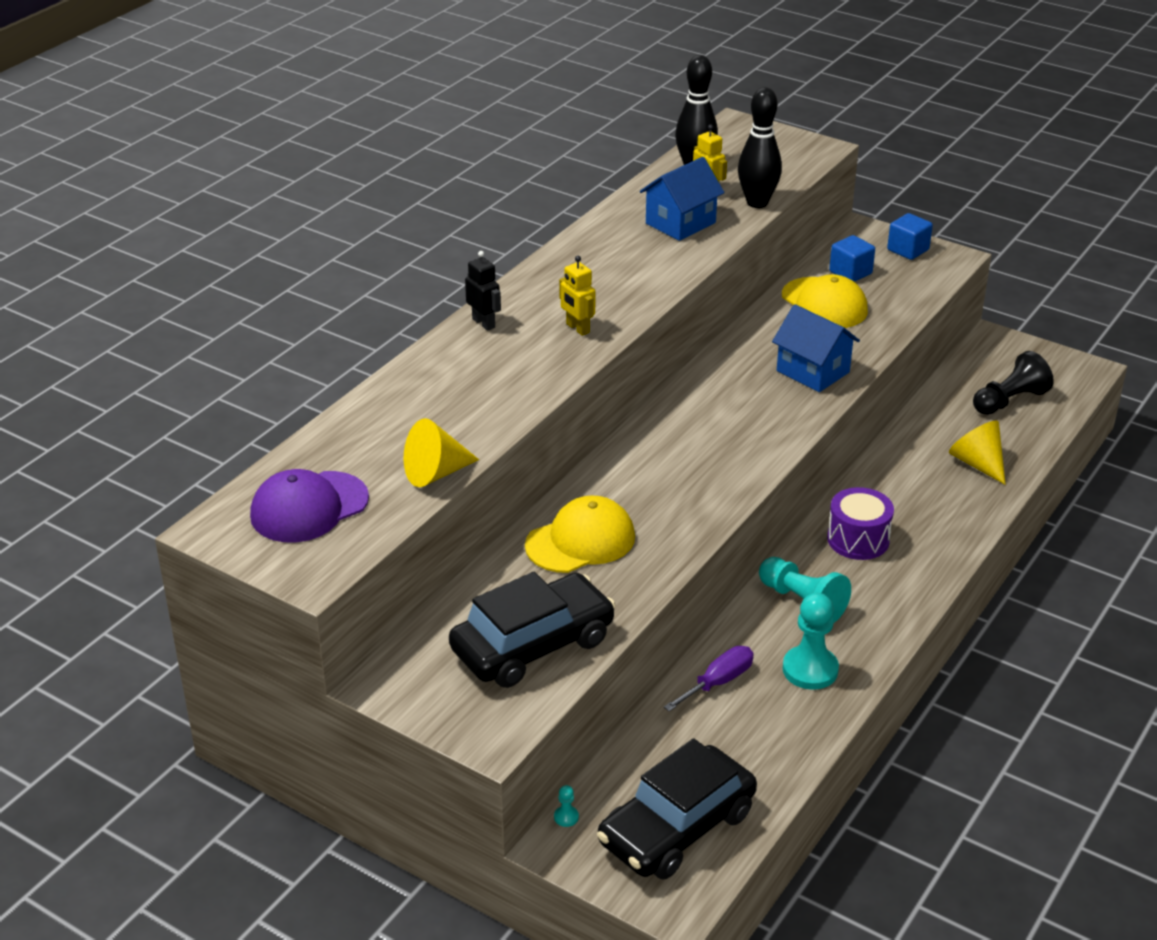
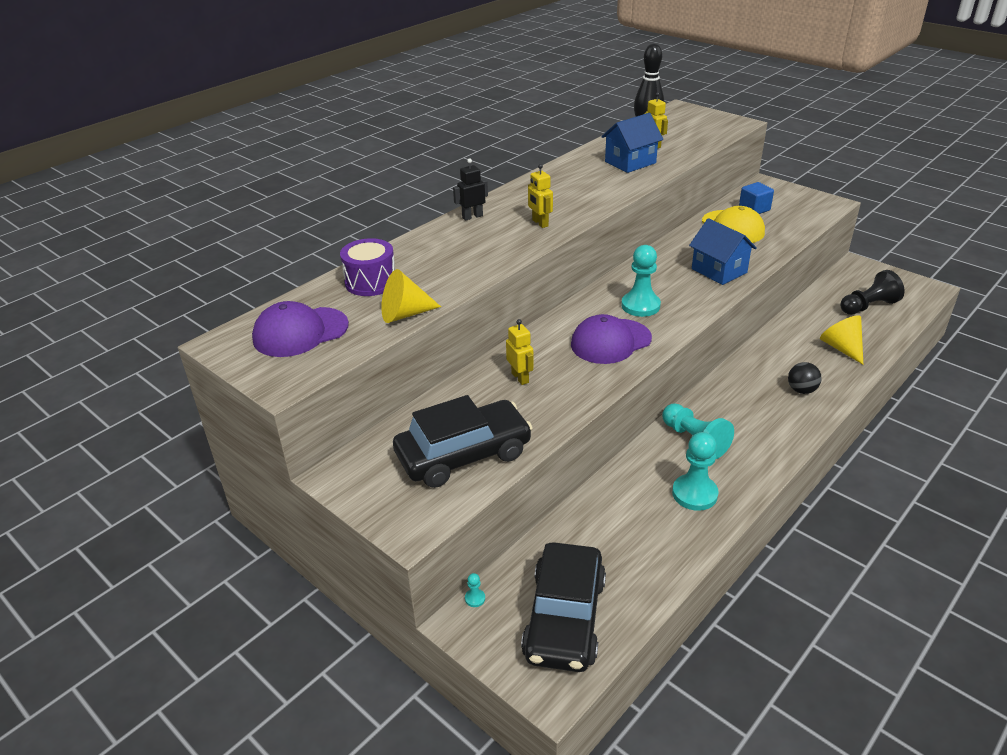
camera: 10 degrees right, 0 degrees up
(484, 323) = (472, 217): black robot -> black robot turned 90 degrees counterclockwise
(580, 541) = (520, 378): yellow cap -> yellow robot
(676, 827) = (564, 618): black car -> black car turned 45 degrees counterclockwise
(686, 483) = (610, 341): none -> purple cap
(717, 430) = (640, 306): none -> turquoise pawn
(718, 682) = (619, 497): purple screwdriver -> none
(757, 203) = (688, 152): black bowling pin -> none
(858, 539) = (743, 396): purple drum -> purple drum (371, 282)
(908, 250) = (798, 197): blue cube -> none
(930, 525) = (801, 390): none -> black ball

